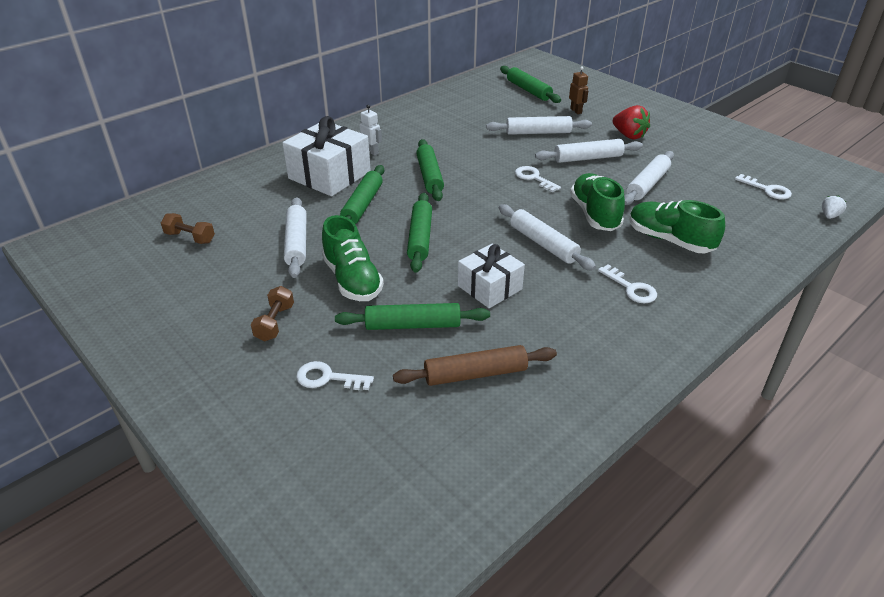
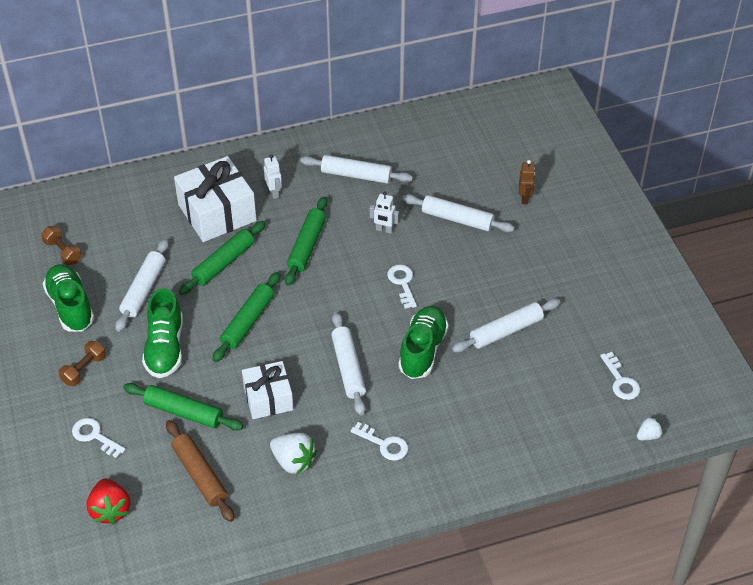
camera: 25 degrees right, 10 degrees up
(475, 374) = (200, 475): brown rolling pin -> brown rolling pin turned 45 degrees clockwise
(486, 151) = (384, 230): none -> white robot
(528, 90) = (500, 147): green rolling pin -> none
(561, 329) = (293, 461): none -> white strawberry
(588, 158) = (478, 274): white rolling pin -> white rolling pin (356, 175)
(629, 135) = (549, 256): red strawberry -> red strawberry (110, 510)
(631, 288) = (384, 444): white key -> white key turned 45 degrees counterclockwise
(669, 240) = (464, 406): green shoe -> green shoe (70, 306)

